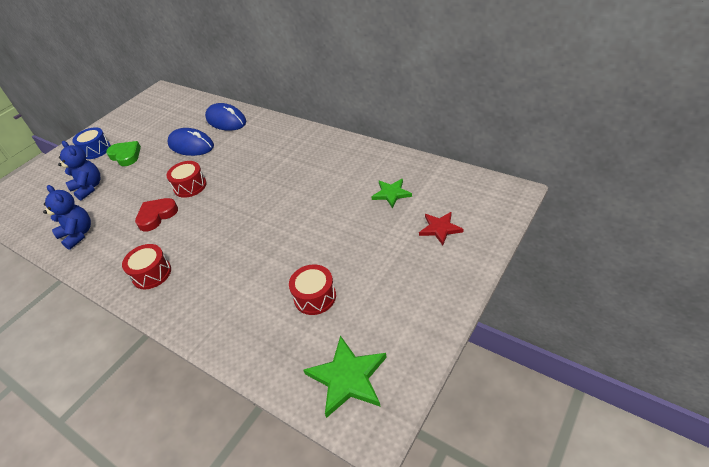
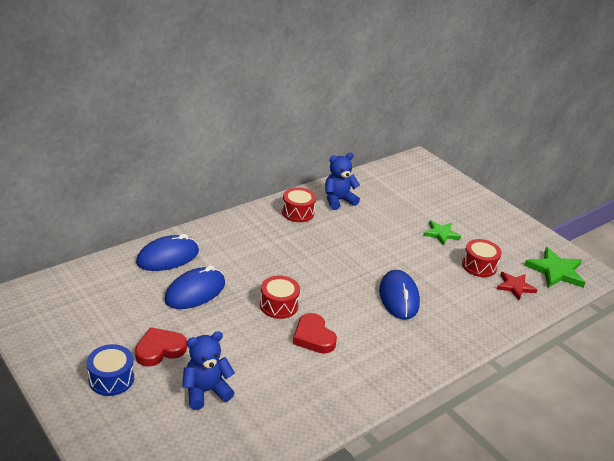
camera: 80 degrees left, 10 degrees down
(78, 234) = (301, 406): blue teddy bear -> blue teddy bear (338, 200)
(126, 156) = (160, 350): green heart -> red heart
(152, 273) = (404, 351): red drum -> red drum (298, 212)
(228, 249) = (398, 297): none -> blue mouse
(391, 194) = (384, 201): green star -> green star (441, 234)
(440, 229) = (438, 195): red star -> red star (515, 287)

